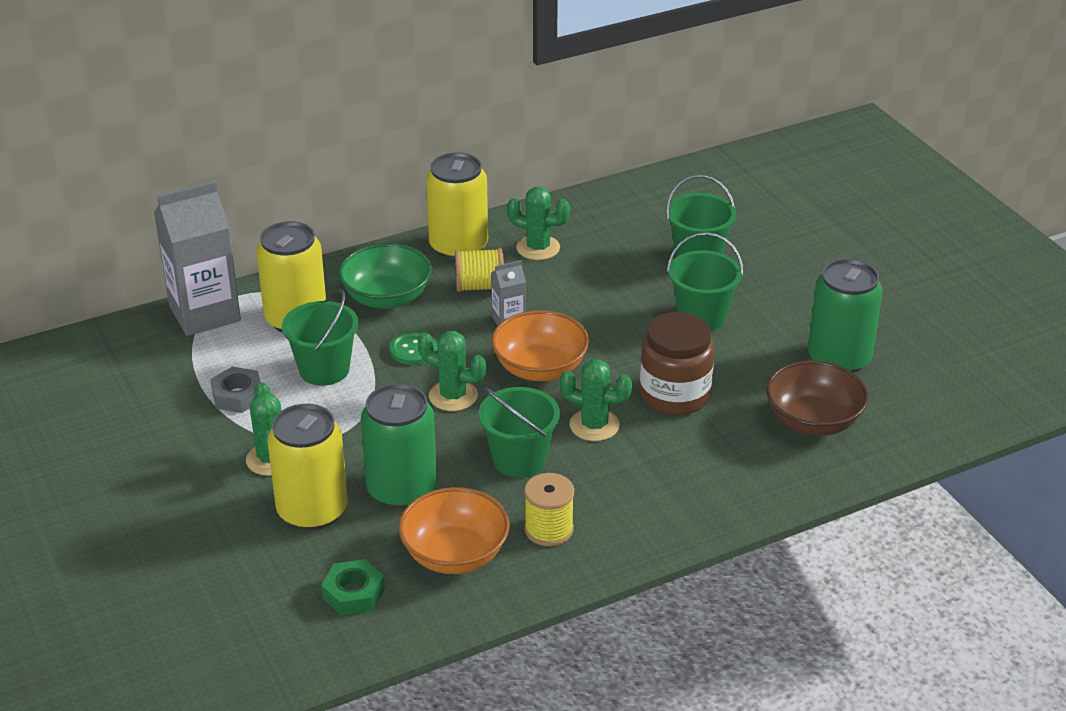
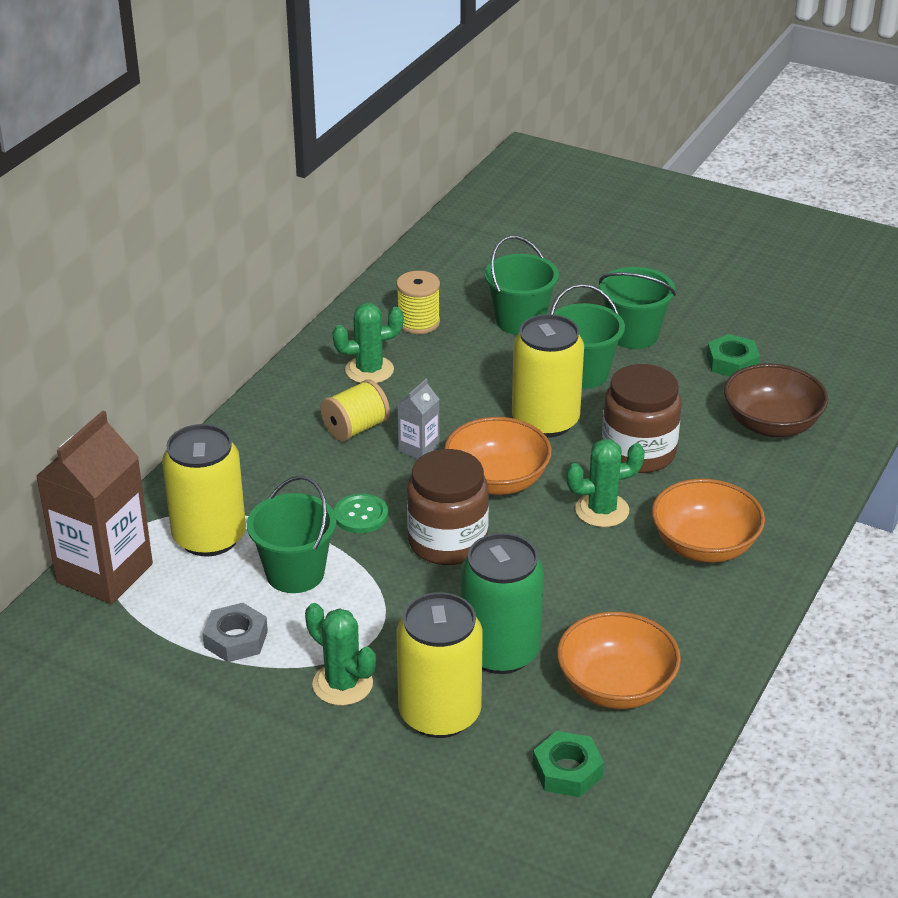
camera: 35 degrees left, 0 degrees up
(204, 313) = (105, 573): grey carton -> brown carton
(386, 298) = (278, 477): green bowl -> none
(453, 396) = (447, 542): green cactus -> brown jar
(458, 247) = (292, 399): yellow can -> yellow can (545, 421)
(519, 460) = (573, 572): green bucket -> green bucket (633, 335)
(549, 529) = (669, 622): yellow spool -> yellow spool (418, 322)
(643, 488) = (704, 546): none -> orange bowl
(839, 359) = (732, 362): green can -> green nut

